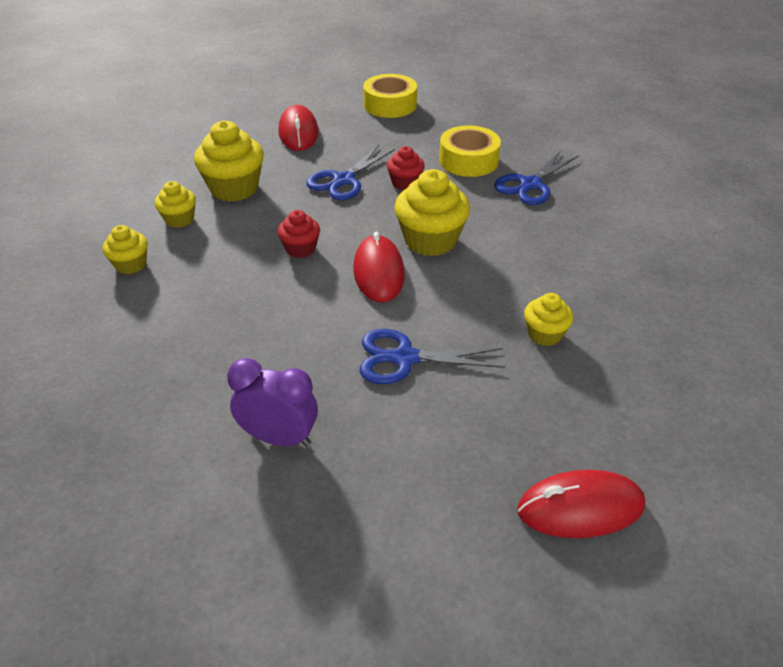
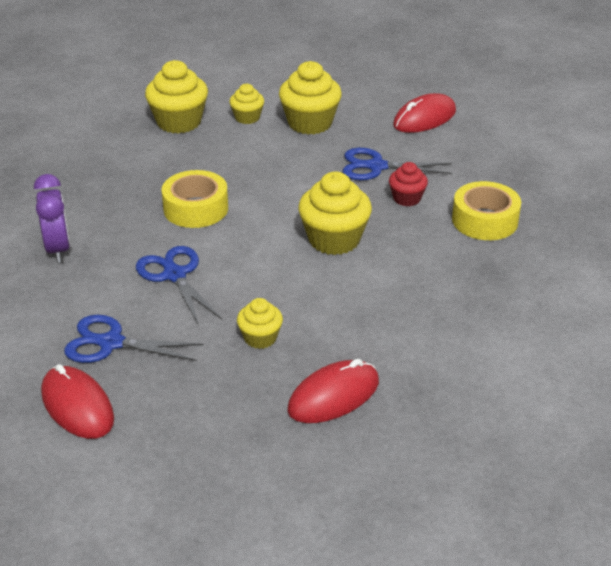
camera: 60 degrees right, 5 degrees down
(131, 264) = (179, 122): yellow cupcake -> yellow cupcake, size x1.77
(300, 249) = (262, 182): red cupcake -> none
(378, 272) = (266, 228): red mouse -> red mouse (333, 396)
(390, 105) = (532, 145): yellow tape -> yellow tape (196, 208)
(530, 185) = (483, 269): blue scissors -> blue scissors (111, 343)

